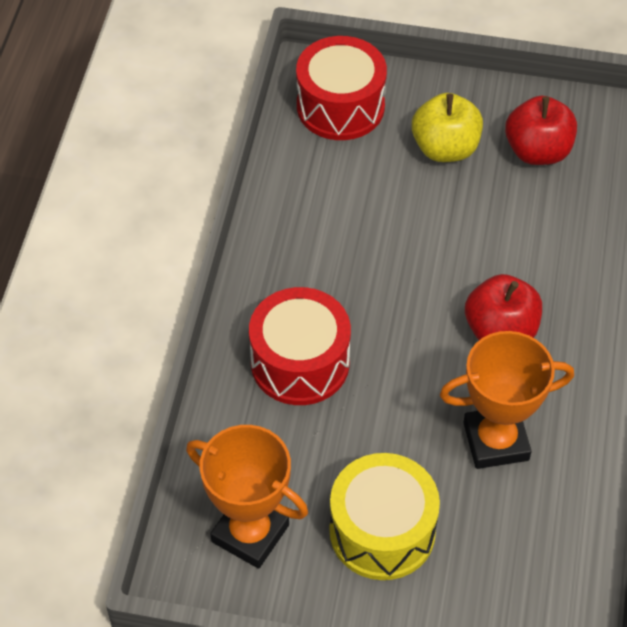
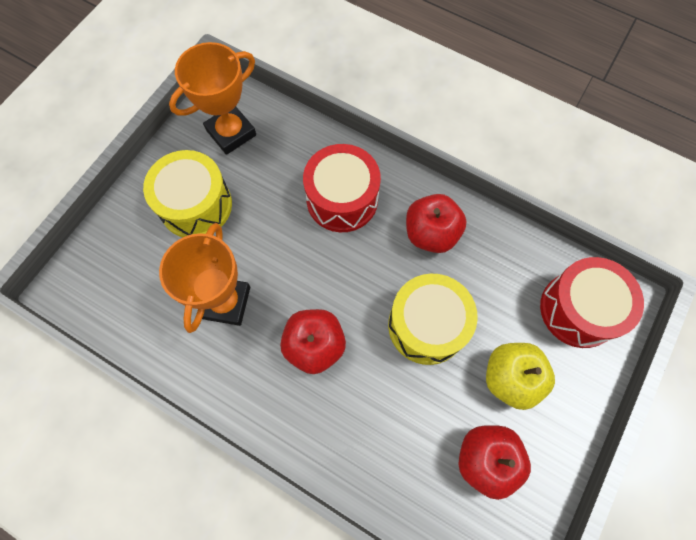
camera: 110 degrees right, 15 degrees up
(307, 257) = (431, 233): none -> red apple
(424, 232) = (427, 325): none -> yellow drum

